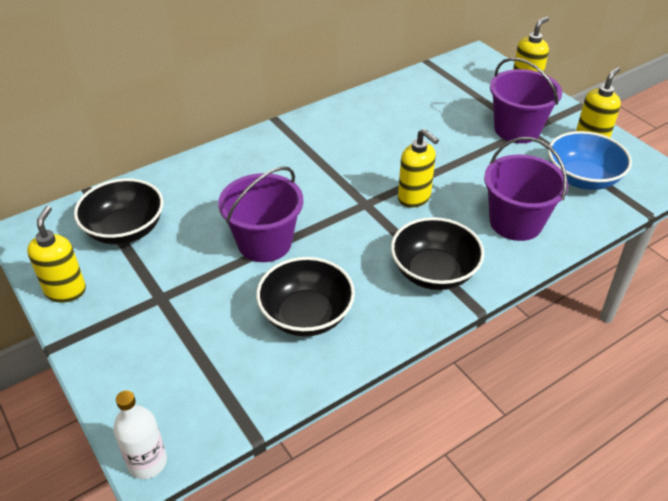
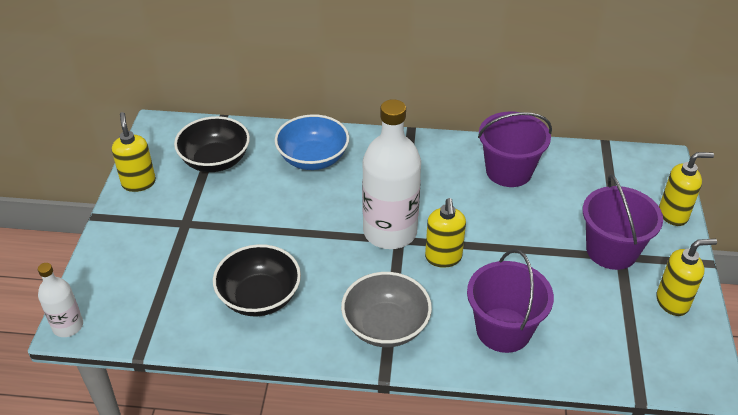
camera: 40 degrees right, 0 degrees up
(66, 291) = (139, 183): yellow soap dispenser -> yellow soap dispenser turned 60 degrees counterclockwise
(264, 243) = (292, 225): purple bucket -> purple bucket (509, 171)
(351, 202) = (390, 232): none -> white bottle
(434, 272) = (386, 326): black bowl -> grey bowl
(582, 178) = (616, 330): blue bowl -> blue bowl (313, 158)

